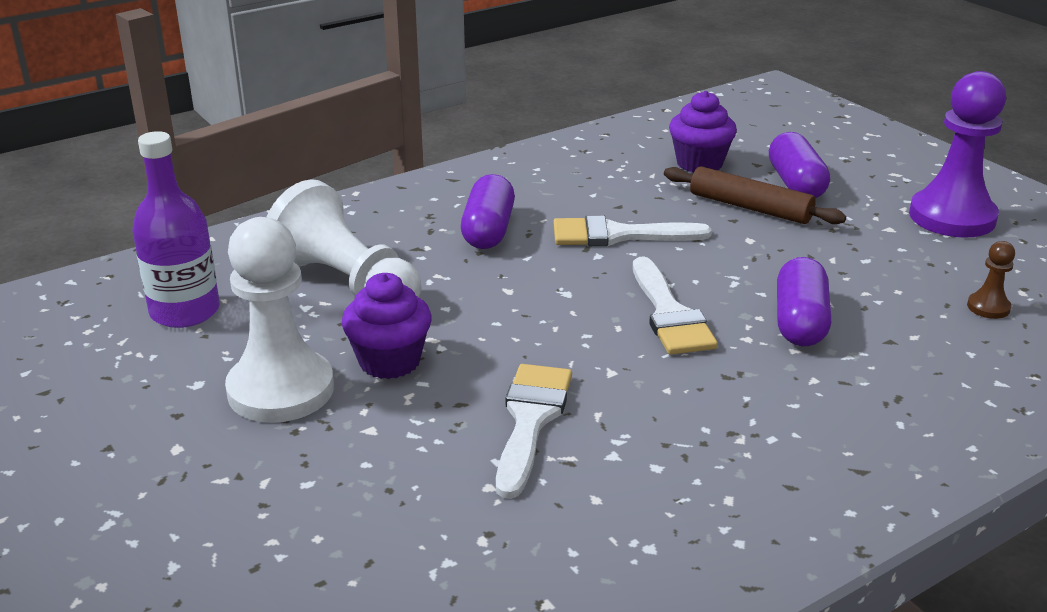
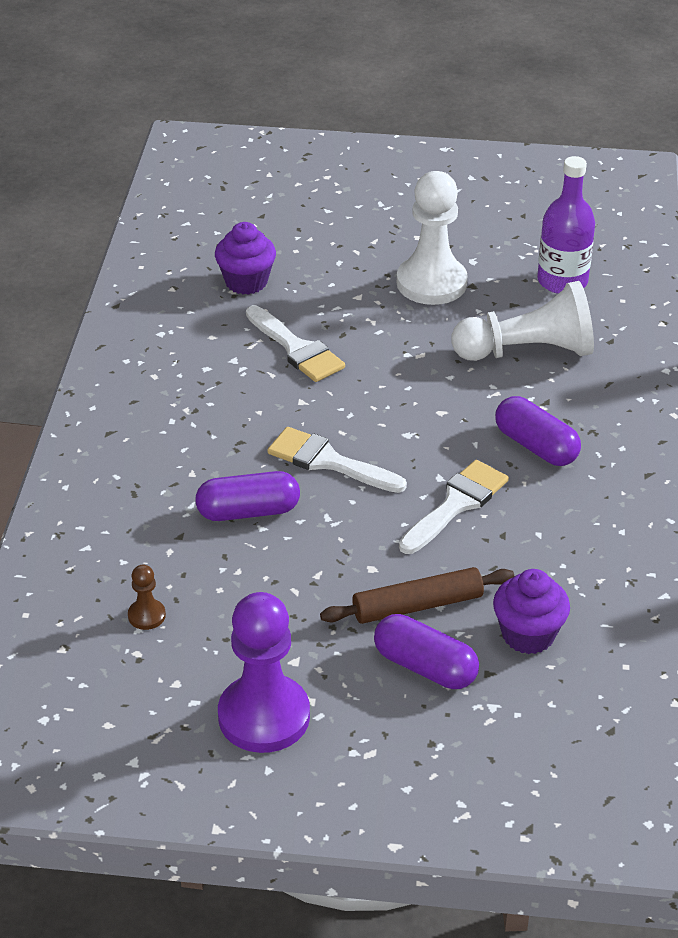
camera: 130 degrees right, 10 degrees up
(389, 361) = (414, 329): purple cupcake -> purple cupcake (246, 282)
(800, 322) = (248, 511): purple capsule -> purple capsule turned 60 degrees counterclockwise

